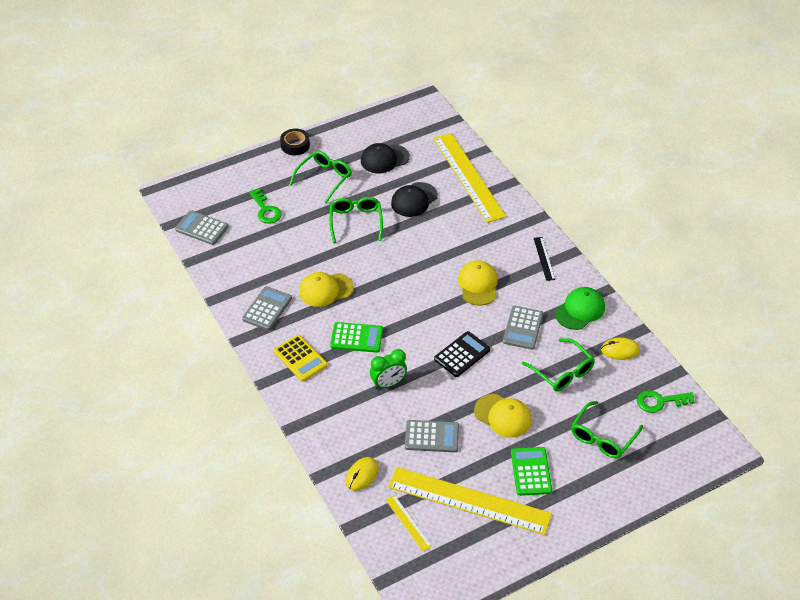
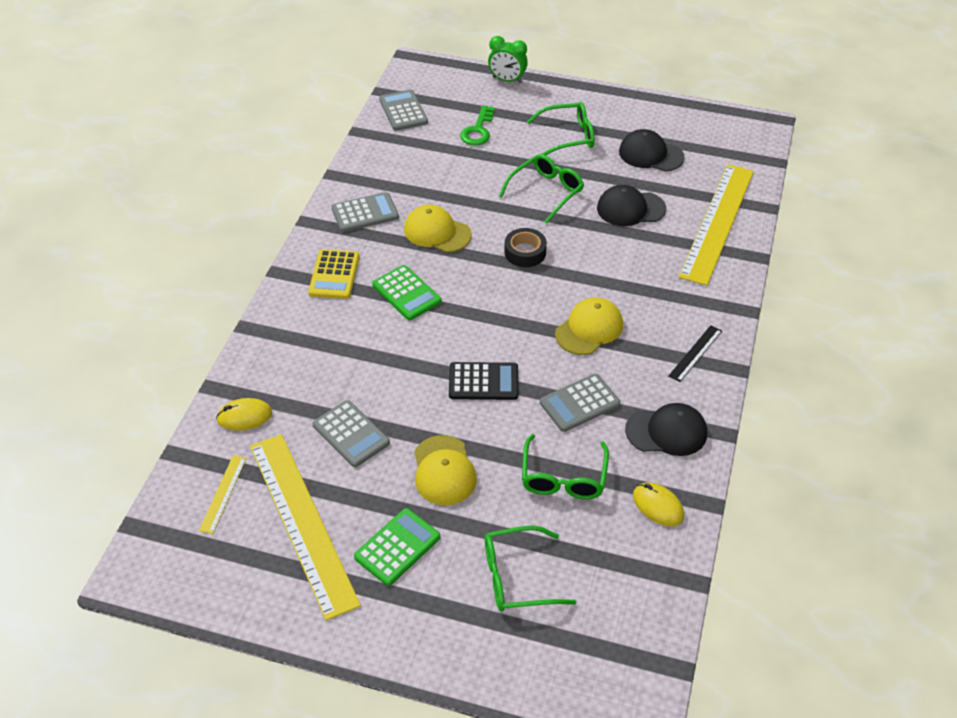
camera: 45 degrees right, 0 degrees up
(295, 145) = (579, 92): black tape -> black tape (525, 252)
(388, 383) = (379, 355): green clock -> green clock (507, 80)
(580, 310) = (666, 432): green cap -> black cap
(660, 401) = (632, 595): green key -> none

